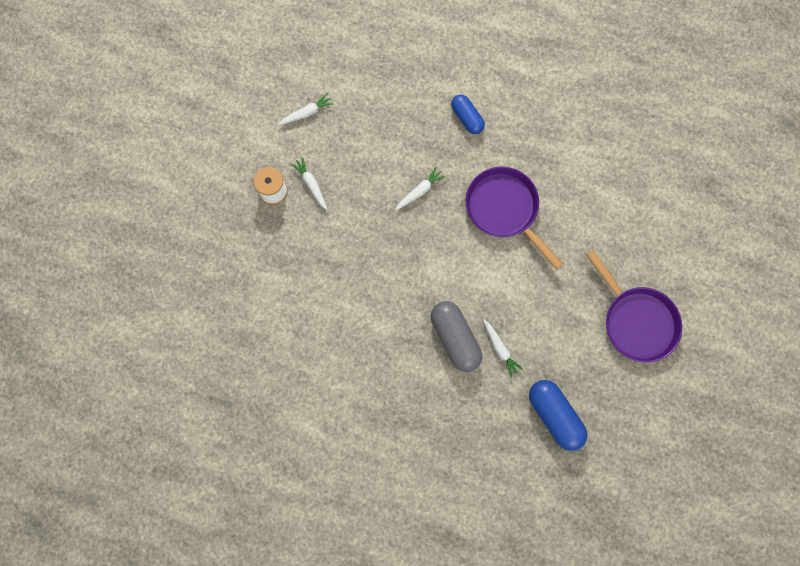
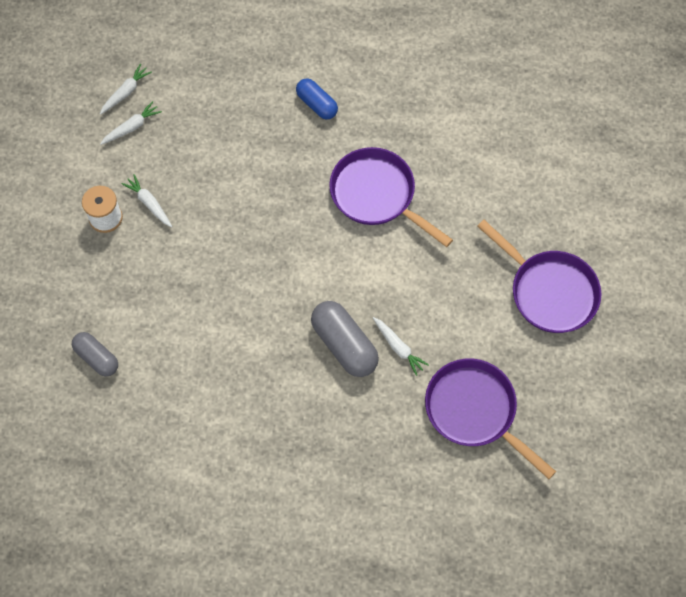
camera: 10 degrees left, 10 degrees down
(248, 314) = (97, 358): none -> grey capsule
(419, 191) = (276, 191): white carrot -> white carrot (126, 92)
(554, 415) = (475, 411): blue capsule -> purple pan

